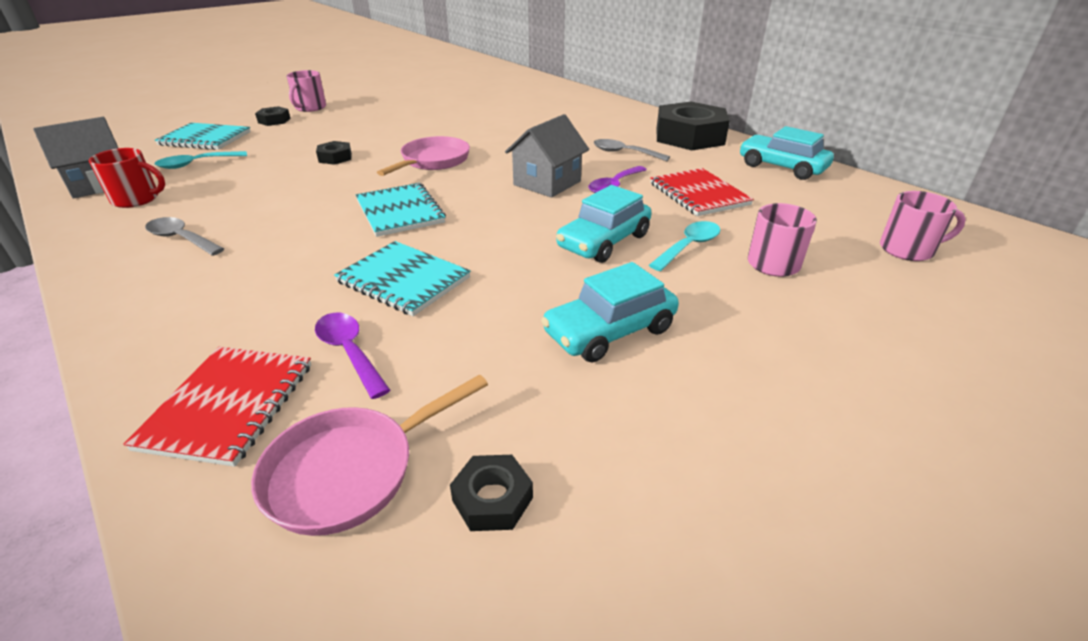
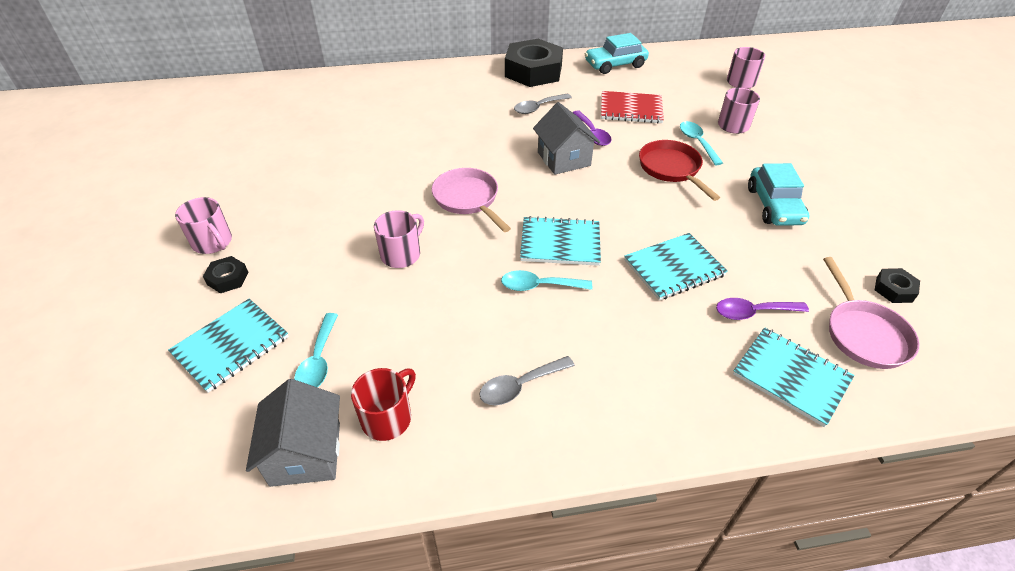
camera: 60 degrees left, 10 degrees up
(229, 405) = (791, 377): red notebook -> turquoise notebook
(326, 217) = (539, 286): none -> turquoise spoon
(335, 158) = (402, 254): black nut -> pink mug
(604, 241) = (671, 169): turquoise car -> red pan

